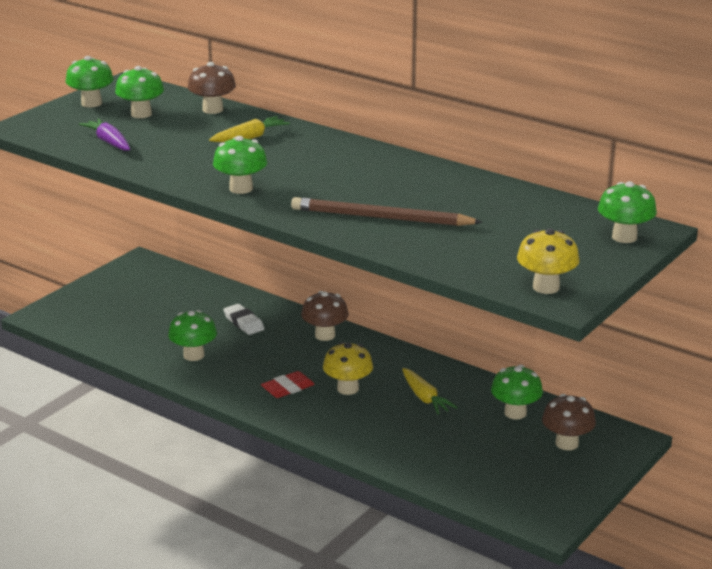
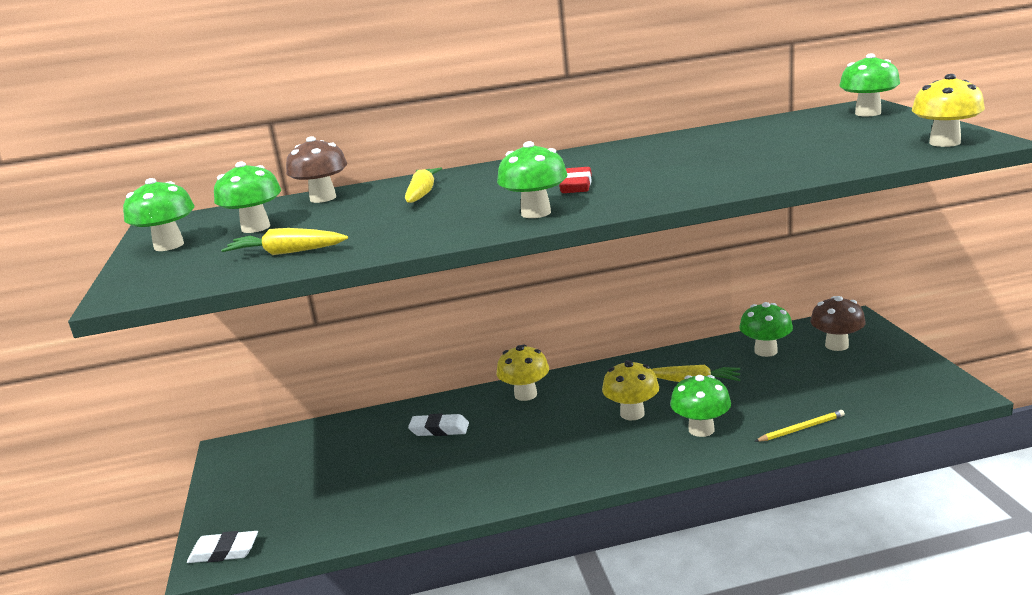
camera: 45 degrees left, 5 degrees down
(50, 315) = (224, 551): none -> white eraser
(109, 142) = (286, 253): purple carrot -> yellow carrot
(193, 355) = (454, 479): green mushroom -> green mushroom (701, 429)
(288, 388) = (590, 445): red eraser -> red eraser (576, 185)
(325, 335) = (525, 395): brown mushroom -> yellow mushroom
(381, 218) = (707, 172): brown pencil -> none
(405, 466) = (801, 429): none -> yellow pencil

